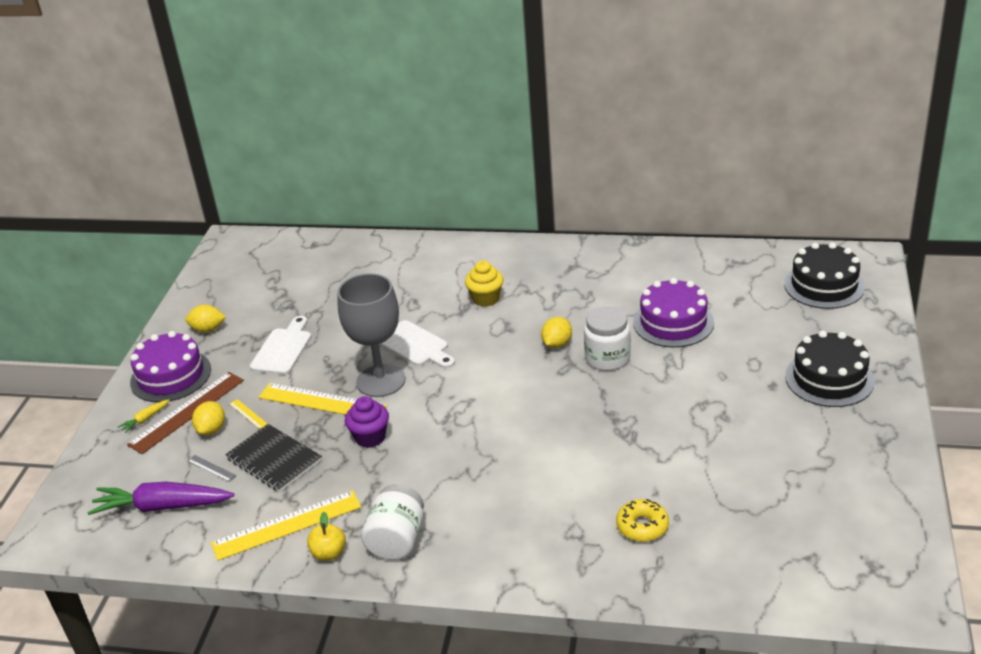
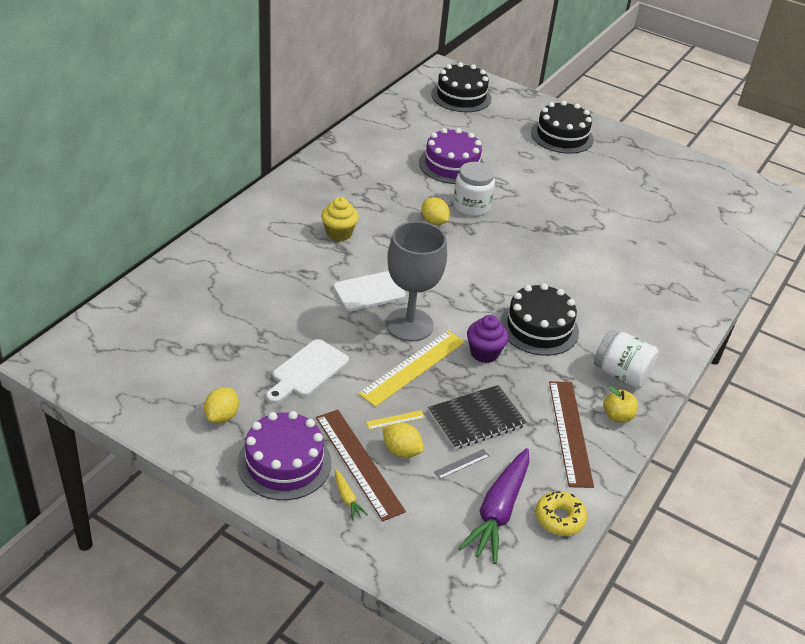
camera: 75 degrees left, 5 degrees up
(283, 349) = (307, 371): white cutting board -> white cutting board turned 90 degrees counterclockwise
(287, 525) = (570, 432): yellow ruler -> brown ruler
(434, 462) = (539, 328): none -> black cake
(642, 526) = (664, 258): yellow donut -> yellow donut (559, 518)

